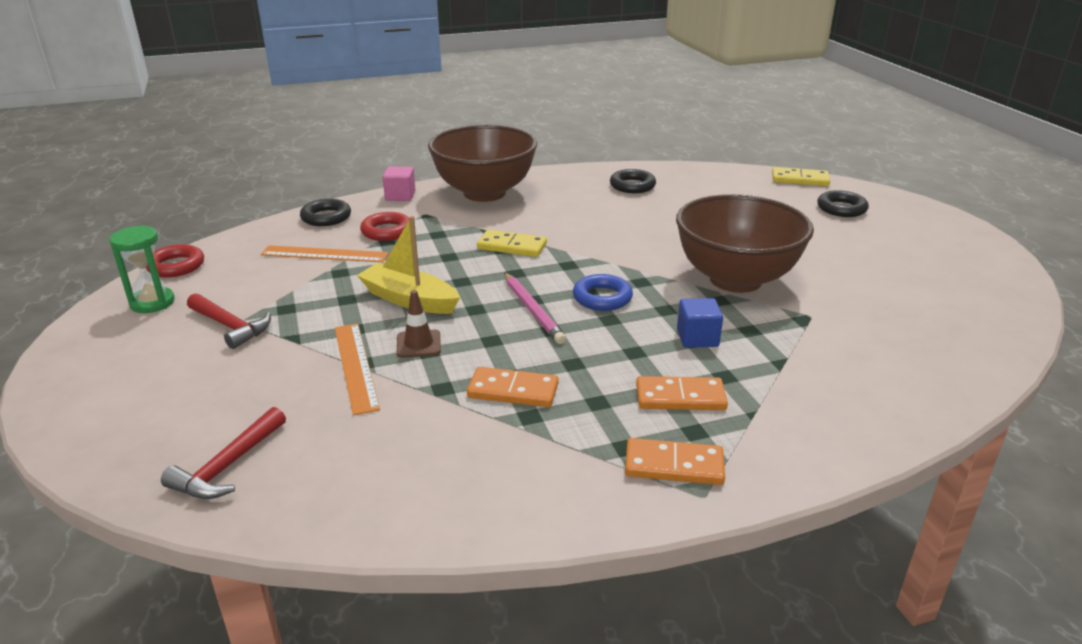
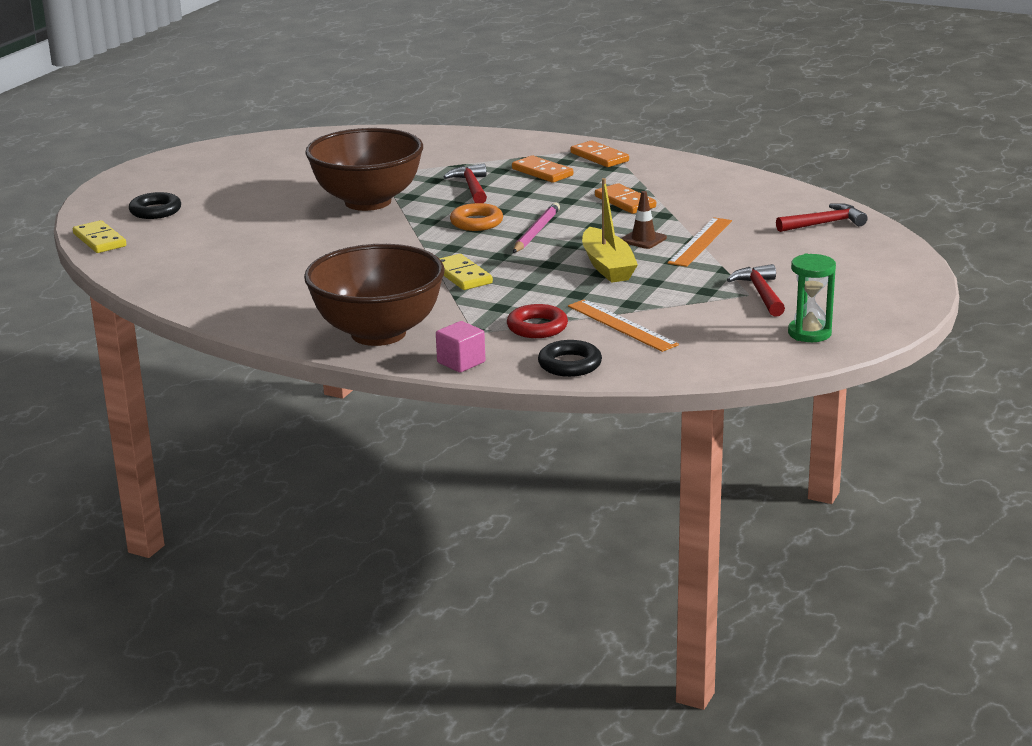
camera: 135 degrees left, 5 degrees down
(176, 266) = (765, 362): red ring -> none
(602, 298) = (476, 222): blue ring -> orange ring
(632, 186) = (239, 288): black ring -> none
(697, 338) = (471, 187): blue cube -> red hammer

